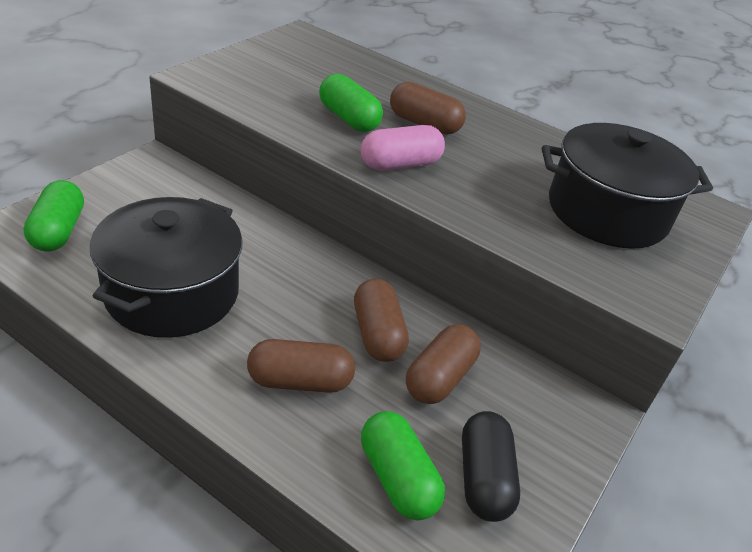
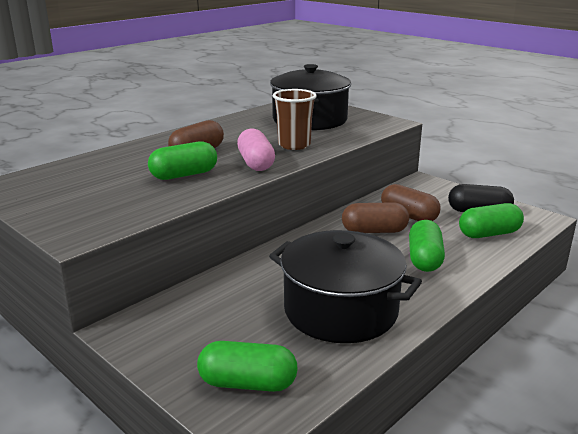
camera: 75 degrees left, 15 degrees down
(300, 381) = (424, 259): brown capsule -> green capsule
(482, 195) = (294, 145): none -> brown cup

